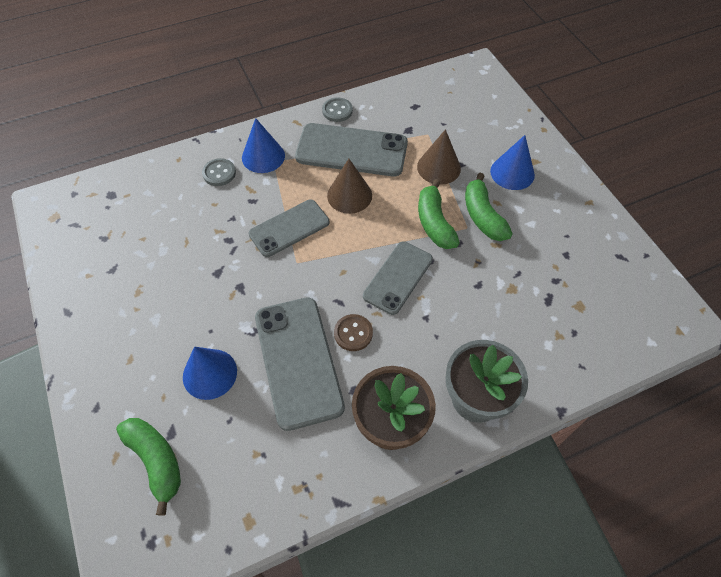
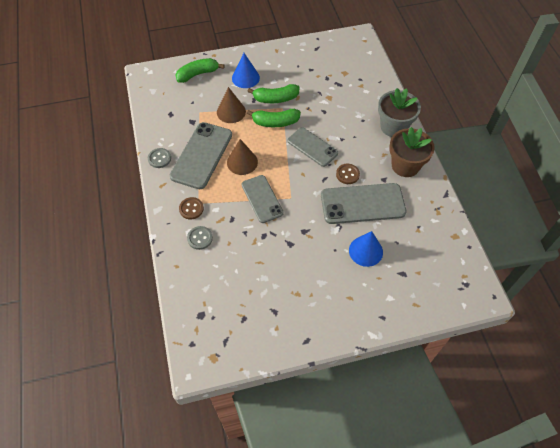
camera: 80 degrees left, 0 degrees up
(156, 461) = (419, 281): green banana -> green banana (198, 74)
(263, 156) = (191, 209): blue cone -> brown button

